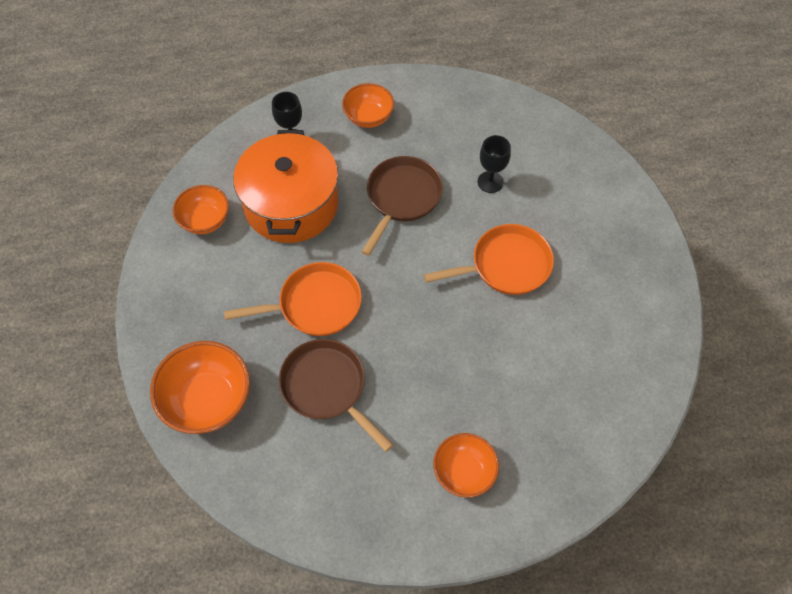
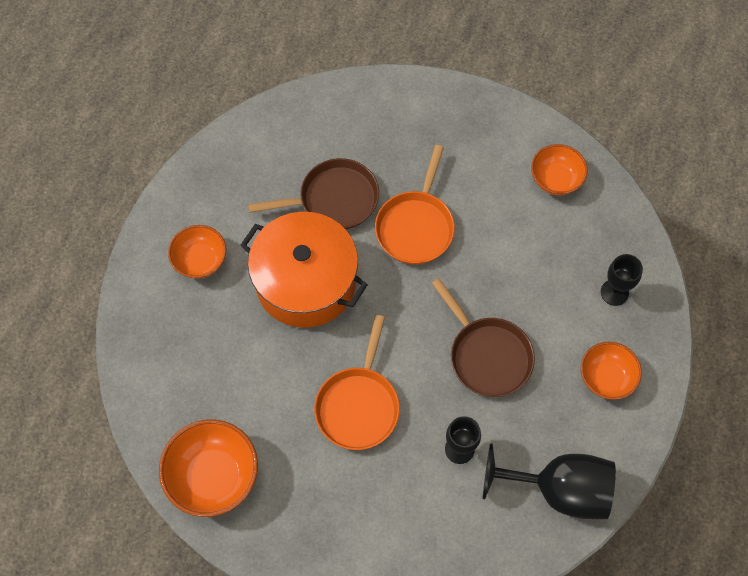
camera: 120 degrees right, 5 degrees up
(208, 400) = (377, 114): orange bowl -> orange bowl (213, 476)
(291, 204) = (534, 256): orange pot -> orange pot (306, 282)
(474, 111) = (559, 490): none -> black goblet

